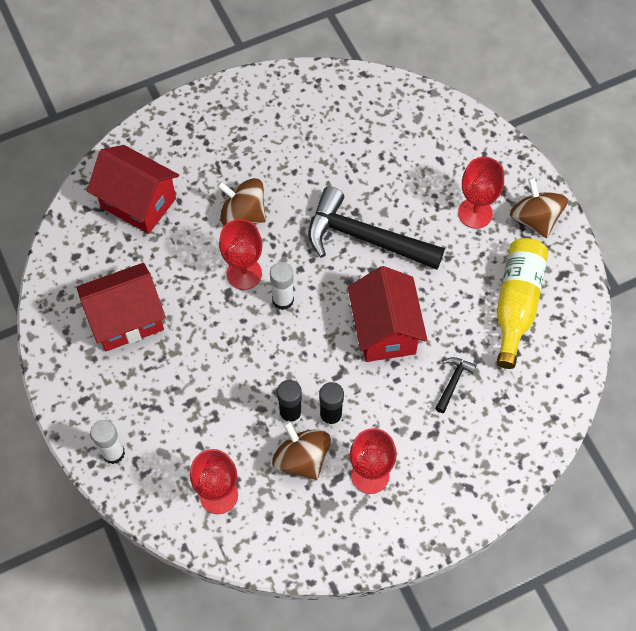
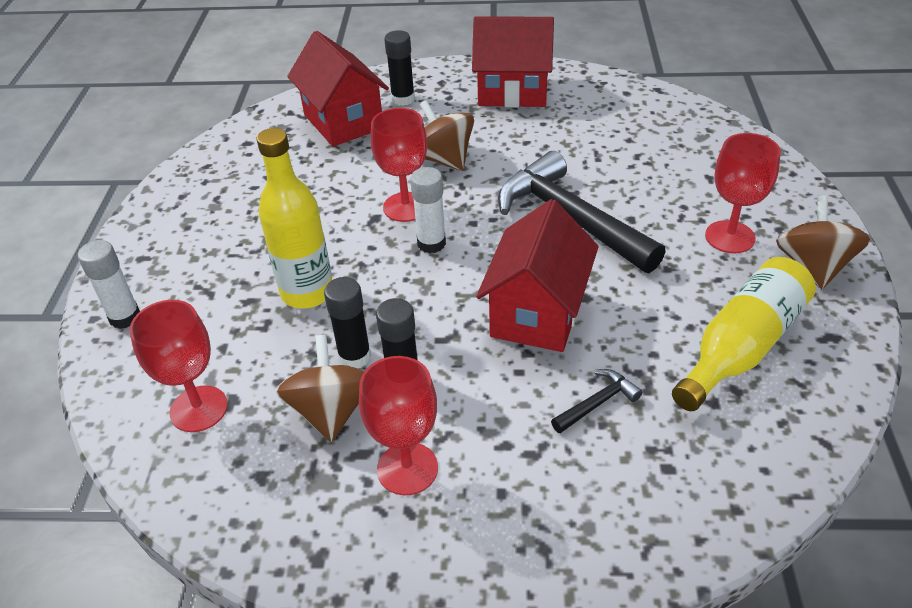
camera: 30 degrees right, 20 degrees down
(126, 319) = (249, 206): red house -> red house (513, 92)
(170, 158) = (403, 99): none -> black glue stick
(225, 378) = (307, 292): none -> yellow bottle

